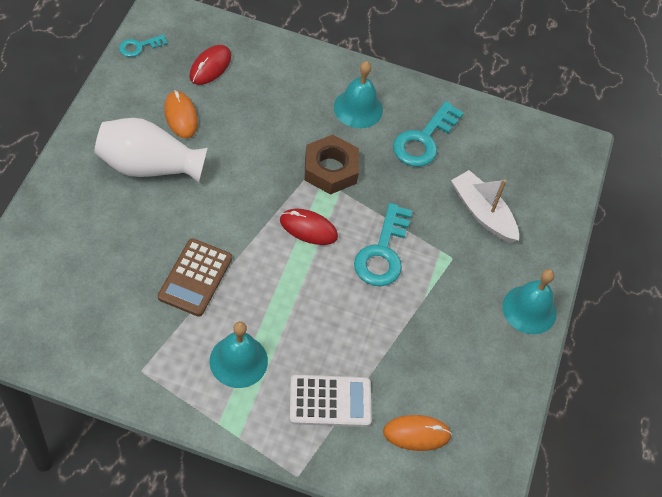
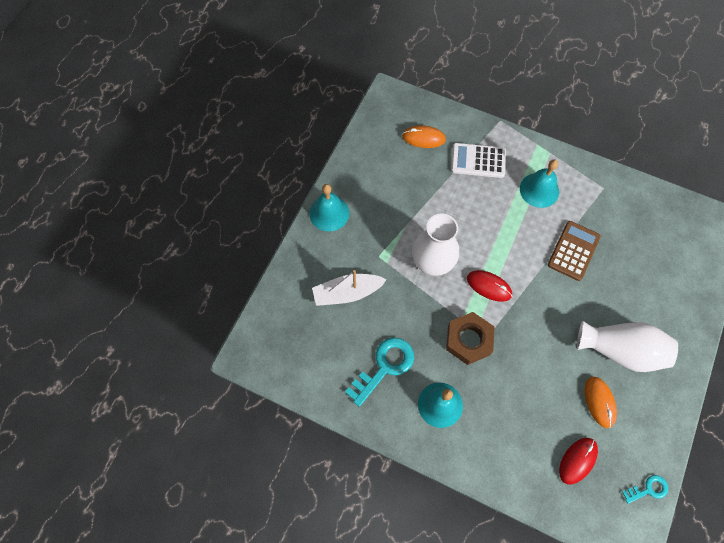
camera: 165 degrees left, 10 degrees up
(383, 253) = (432, 263): turquoise key -> white vase
(482, 213) = (347, 293): white boat -> white boat turned 105 degrees clockwise

